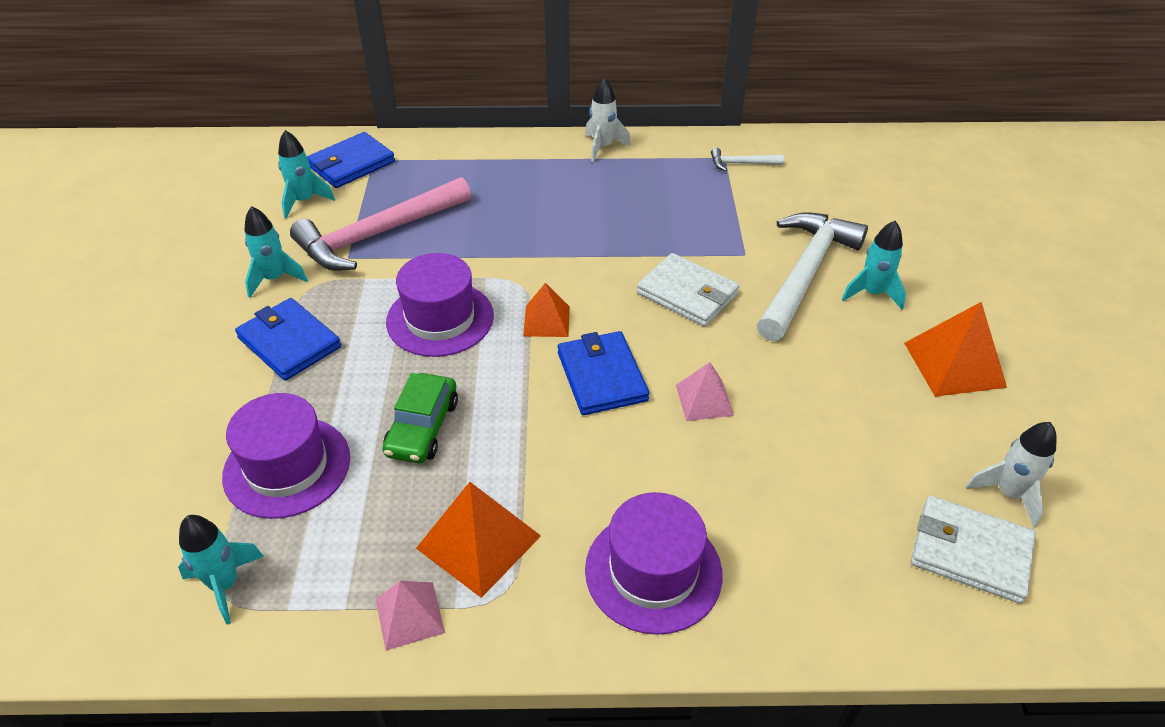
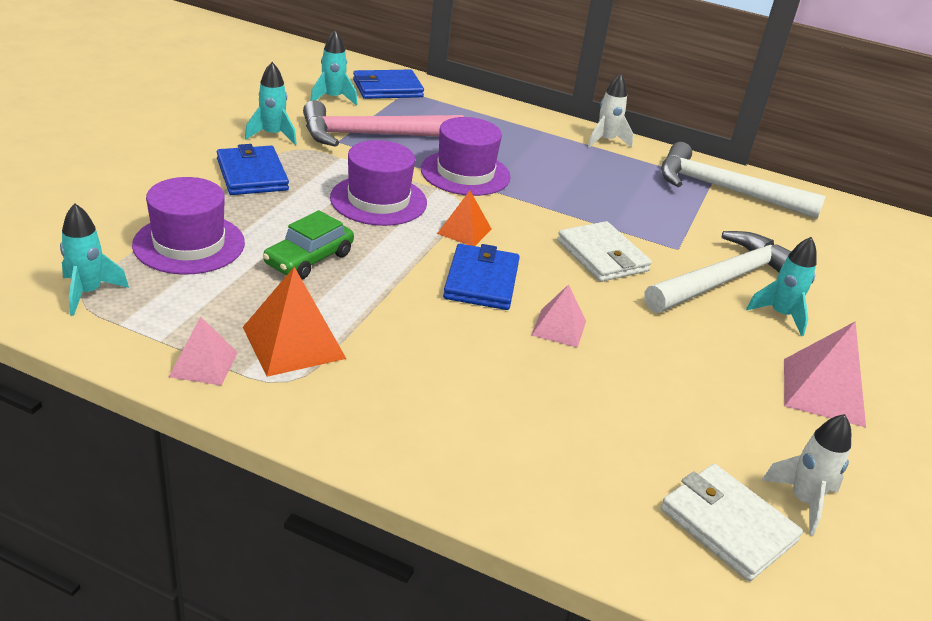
camera: 20 degrees right, 10 degrees down
(653, 571) = (420, 417): purple hat -> purple hat (465, 173)
(741, 164) = (725, 190): white hammer -> white hammer, size x2.31
(954, 364) = (823, 392): orange pyramid -> pink pyramid

